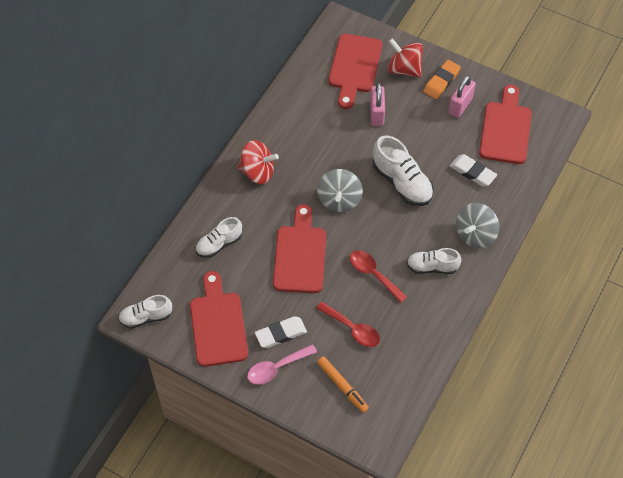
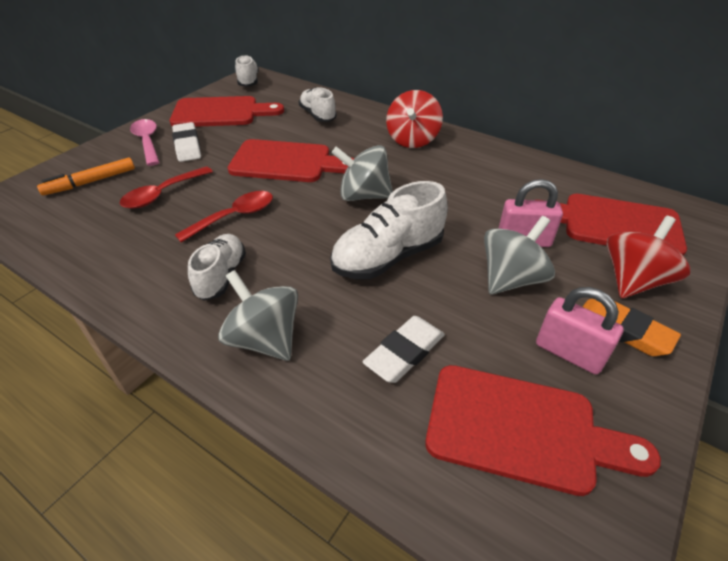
camera: 95 degrees right, 15 degrees down
(411, 123) = (511, 279): none -> grey spinning top

